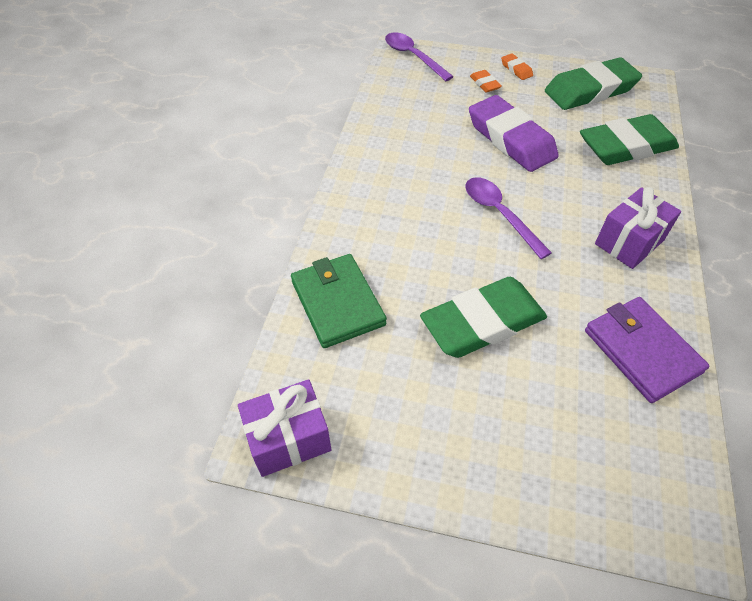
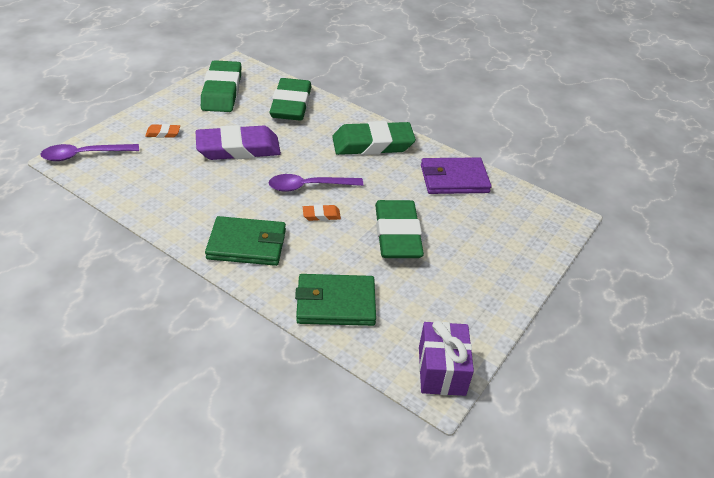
camera: 70 degrees left, 10 degrees down
(376, 202) = (247, 244): none -> green wallet
(516, 69) = (162, 111): orange eraser -> orange eraser (321, 215)
(629, 242) = (372, 144): purple gift -> green eraser

